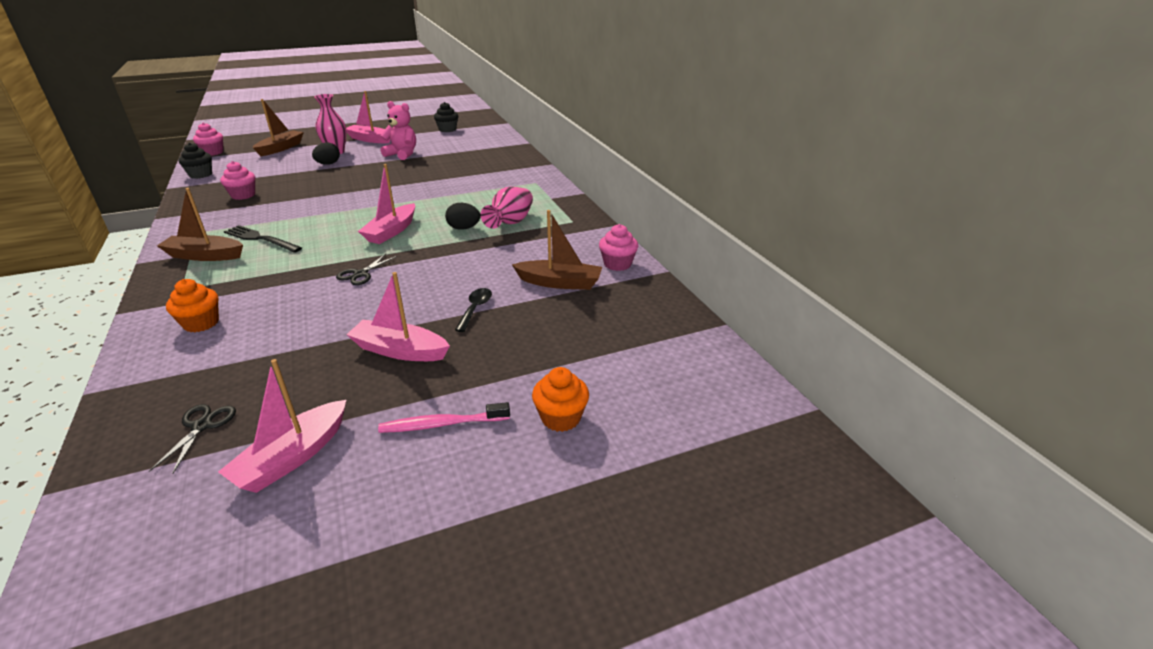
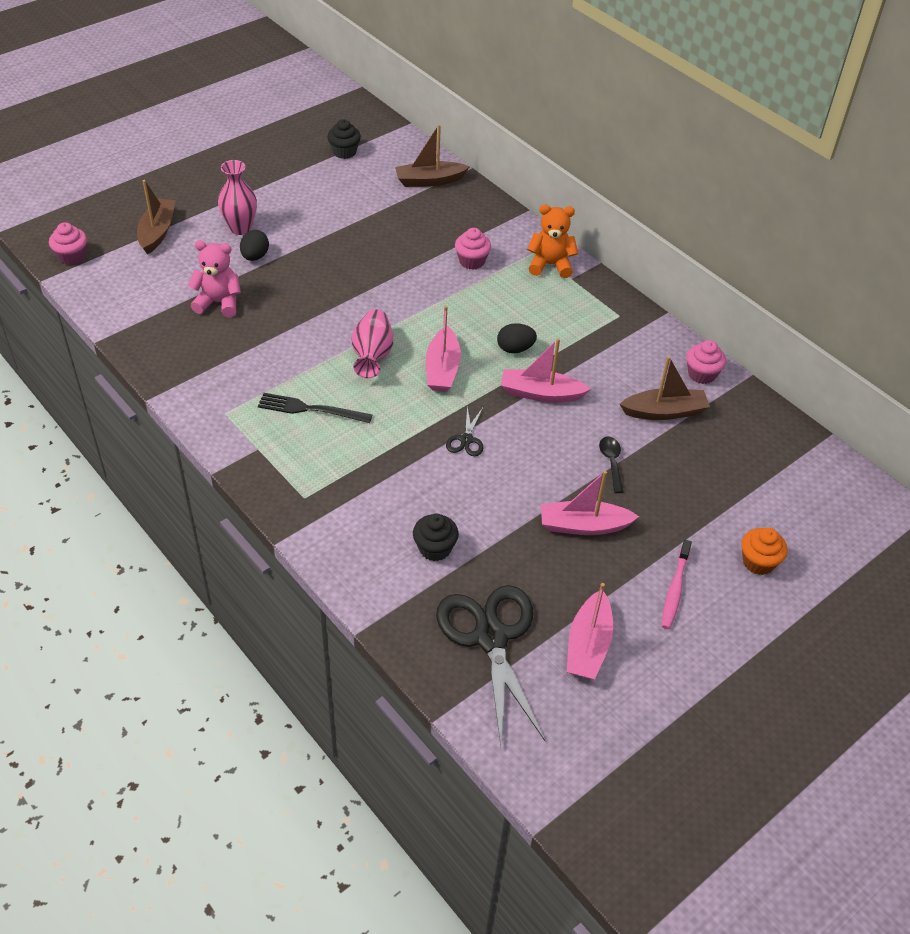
camera: 20 degrees left, 15 degrees up
(200, 175) = (109, 307): black cupcake -> black cupcake (435, 548)
(201, 323) = (373, 536): orange cupcake -> none
(202, 426) = (491, 637): black scissors -> black scissors, size x2.29
(204, 256) = (276, 447): brown boat -> brown boat (429, 181)
(243, 195) = (210, 338): pink cupcake -> pink cupcake (472, 261)
(370, 139) = (259, 192): pink boat -> pink boat (541, 393)
(402, 154) = (332, 220): pink teddy bear -> pink teddy bear (219, 302)
(442, 424) = (675, 589): pink toothbrush -> pink toothbrush turned 45 degrees counterclockwise
(510, 223) = (557, 330): pink vase -> pink vase (372, 355)
(540, 190) = (550, 265): none -> orange teddy bear

